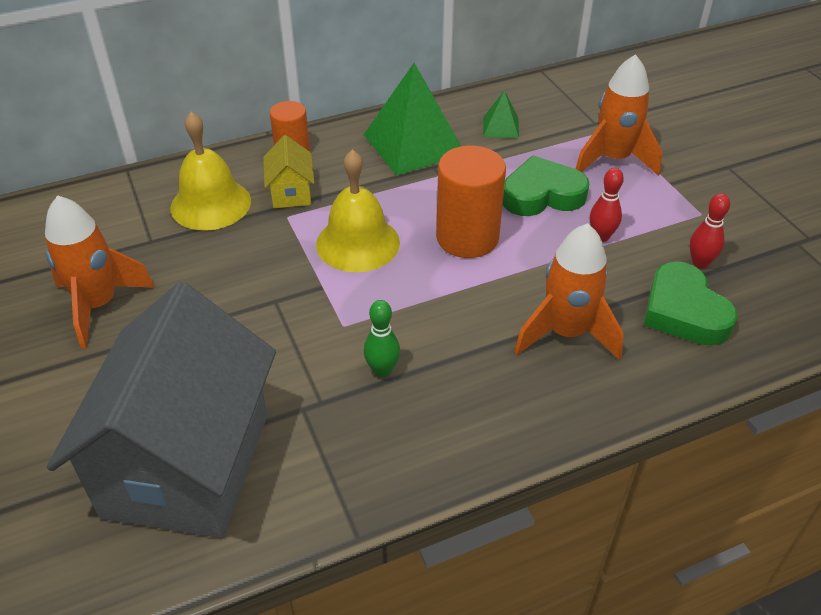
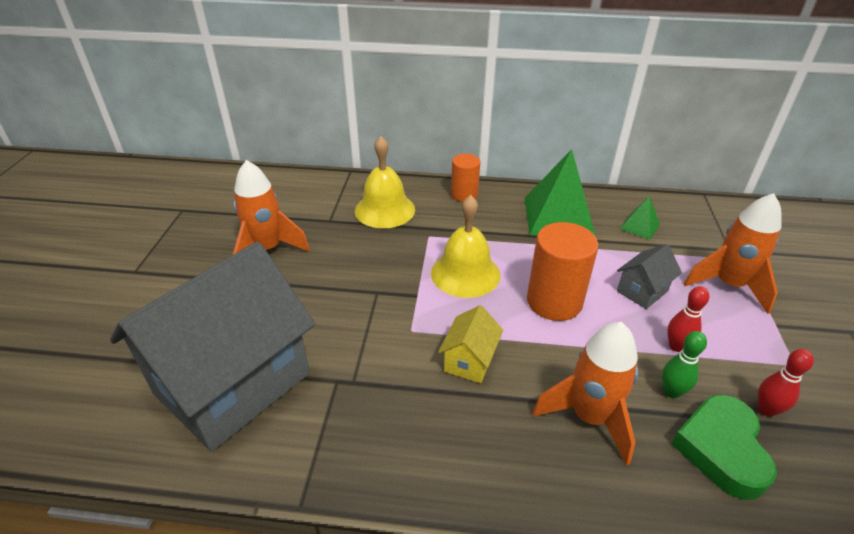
camera: 30 degrees right, 5 degrees down
(291, 193) = (443, 221): yellow house -> yellow house (469, 361)
(382, 370) = (415, 378): green bowling pin -> green bowling pin (671, 392)
(542, 195) = (642, 291): green heart -> grey house

